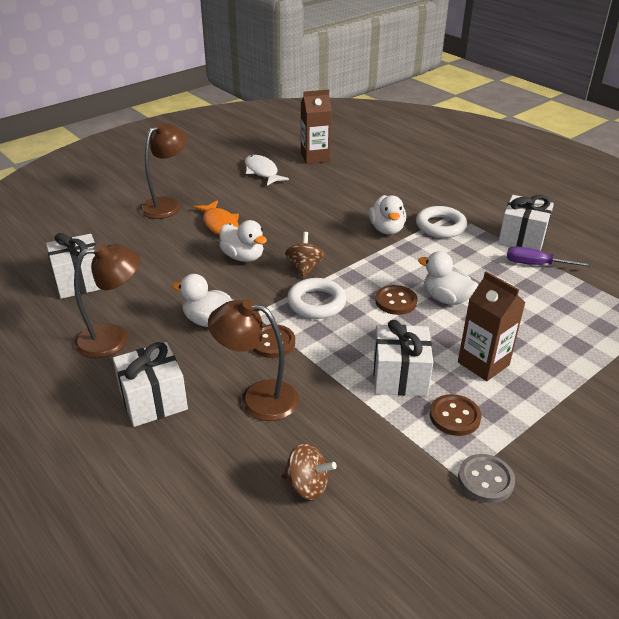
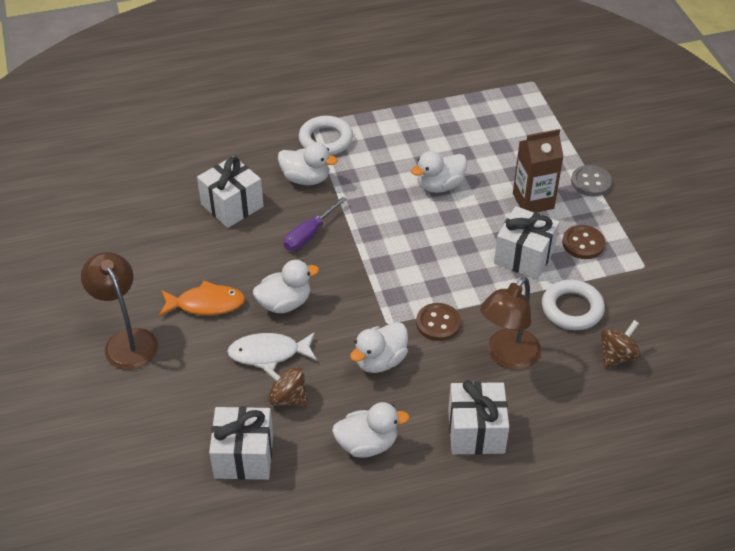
camera: 65 degrees left, 10 degrees up
(113, 338) = (367, 444): brown lamp -> white duck
(262, 172) = (113, 233): white fish -> white fish (269, 353)
(304, 268) = (334, 262): brown spinning top -> brown spinning top (287, 397)
(315, 157) = (115, 177): brown carton -> none
(316, 303) = (396, 273): white ring -> white ring (572, 309)
(396, 301) = (425, 219): brown button -> none
(485, 480) = (650, 255): grey button -> grey button (591, 182)
(522, 238) = (380, 98): white gift -> white gift (232, 205)
(536, 264) = (424, 109): purple screwdriver -> purple screwdriver (309, 235)

